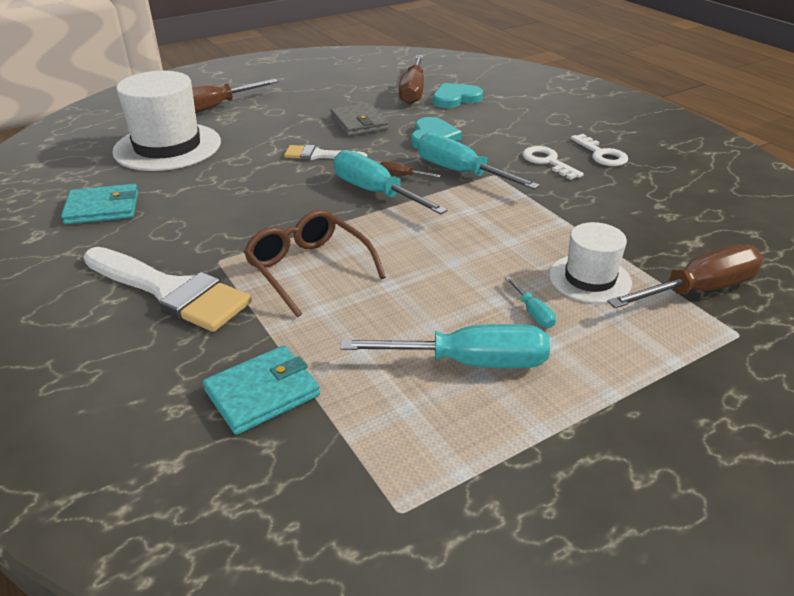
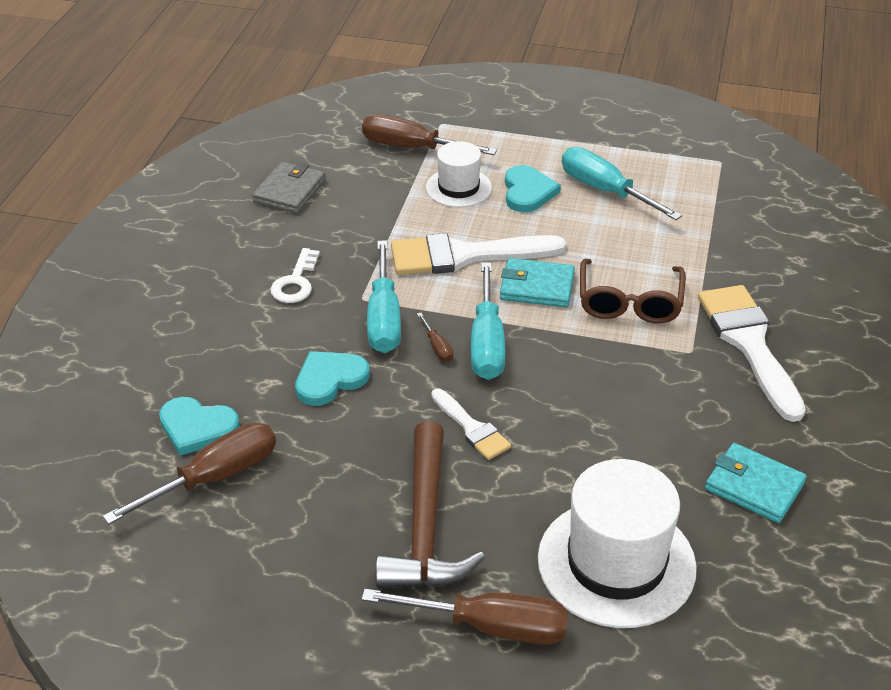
camera: 135 degrees left, 5 degrees up
(262, 393) = (740, 240): turquoise wallet -> turquoise wallet (537, 287)
(287, 118) = (425, 526): none -> brown hammer
(359, 123) = (362, 457): grey wallet -> grey wallet (289, 191)
(482, 232) = (465, 255): none -> white brush
(533, 312) = (528, 192): turquoise screwdriver -> turquoise heart
(601, 154) = (240, 260): white key -> none

